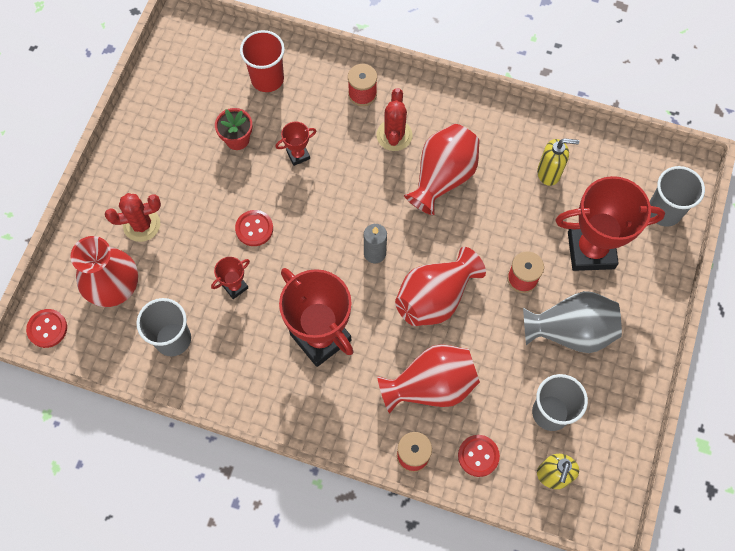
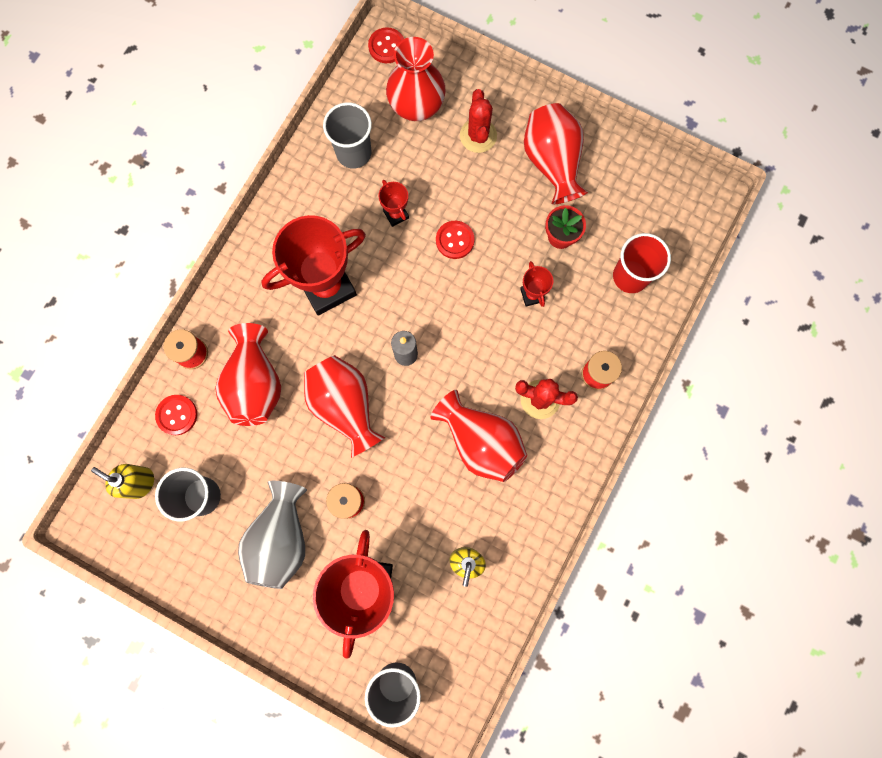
camera: 100 degrees right, 10 degrees up
(163, 156) = (552, 163): none -> red vase

